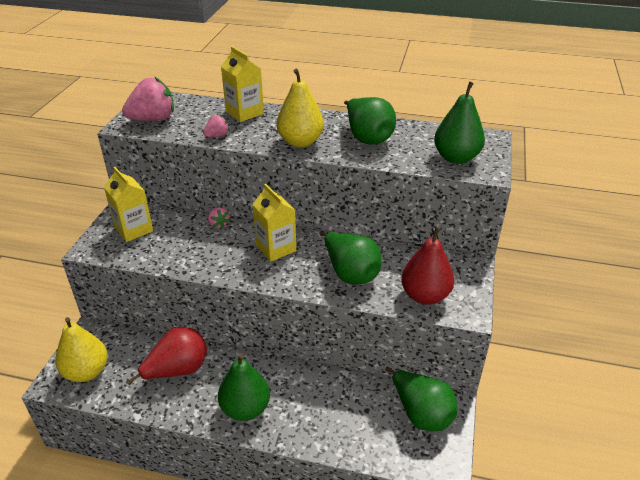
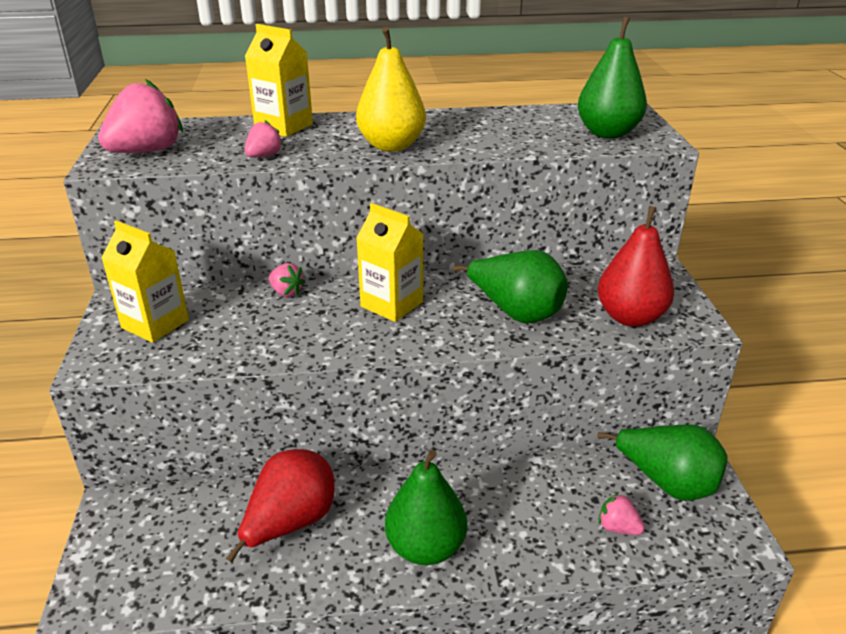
camera: 20 degrees left, 5 degrees down
(86, 372) = (137, 568): yellow pear -> none
(367, 137) = (477, 129): green pear -> none
(369, 433) = (618, 527): none -> pink strawberry

